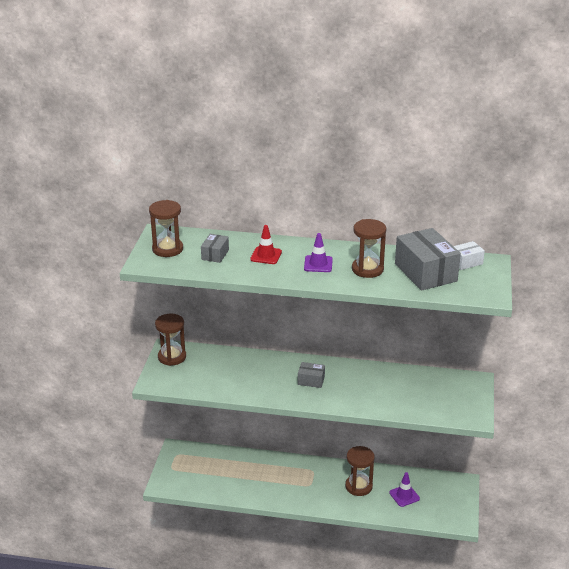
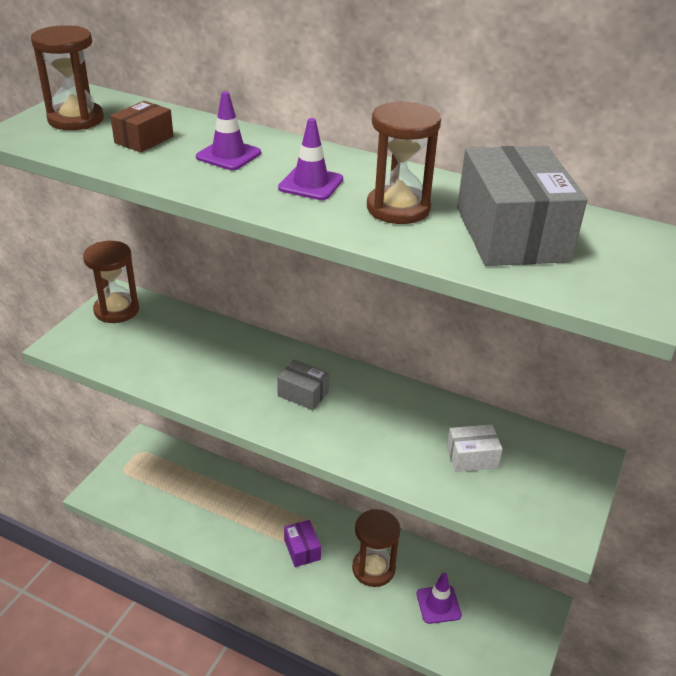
camera: 15 degrees right, 5 degrees up
(215, 254) = (144, 139): grey box -> brown box
(266, 255) = (228, 155): red traffic cone -> purple traffic cone
(311, 486) = (302, 549): none -> purple box
(466, 262) = (605, 230): white box -> white box (472, 457)

